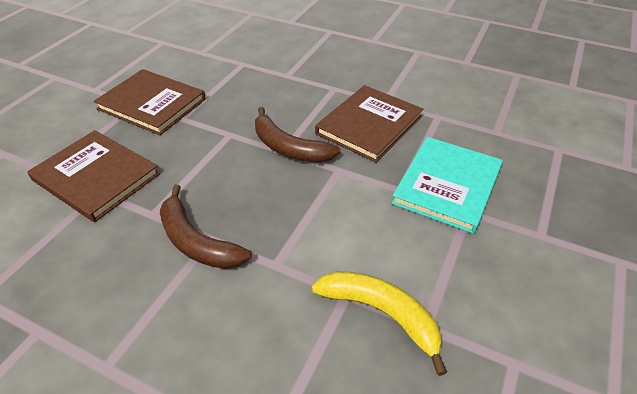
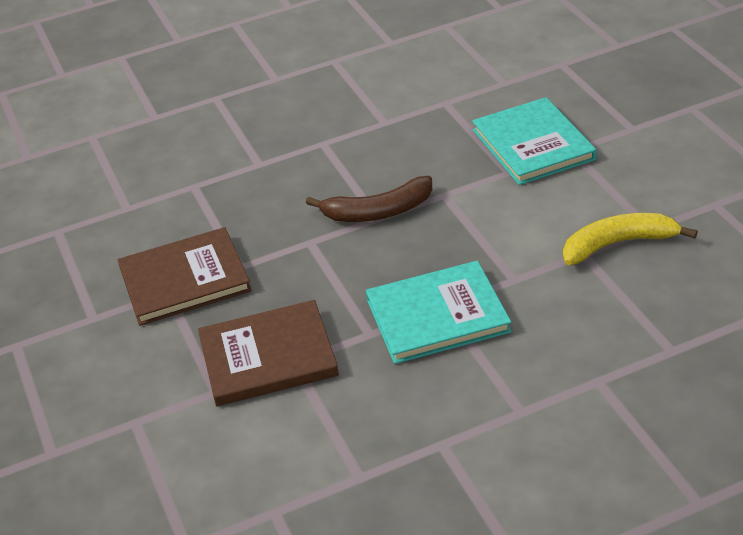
camera: 45 degrees left, 5 degrees down
(196, 241) = (437, 316): brown banana -> turquoise book
(369, 125) = (407, 148): brown book -> none

